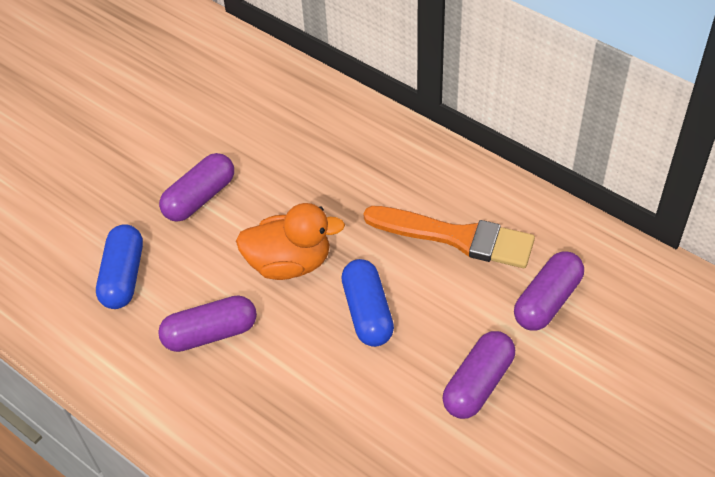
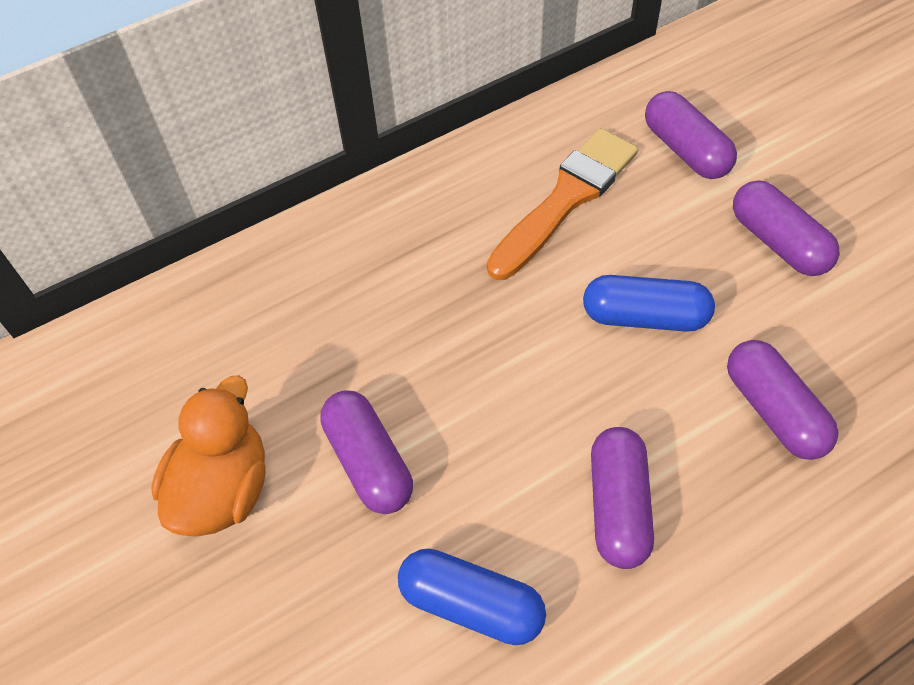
camera: 70 degrees left, 5 degrees up
(290, 263) = (534, 379): orange duck -> orange duck (223, 489)
(316, 409) = (773, 410): none -> purple capsule

